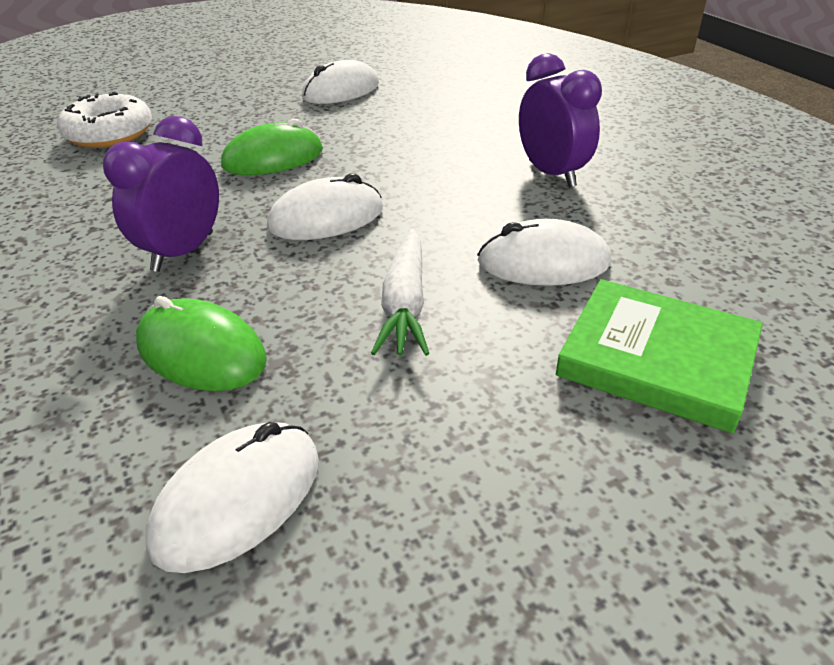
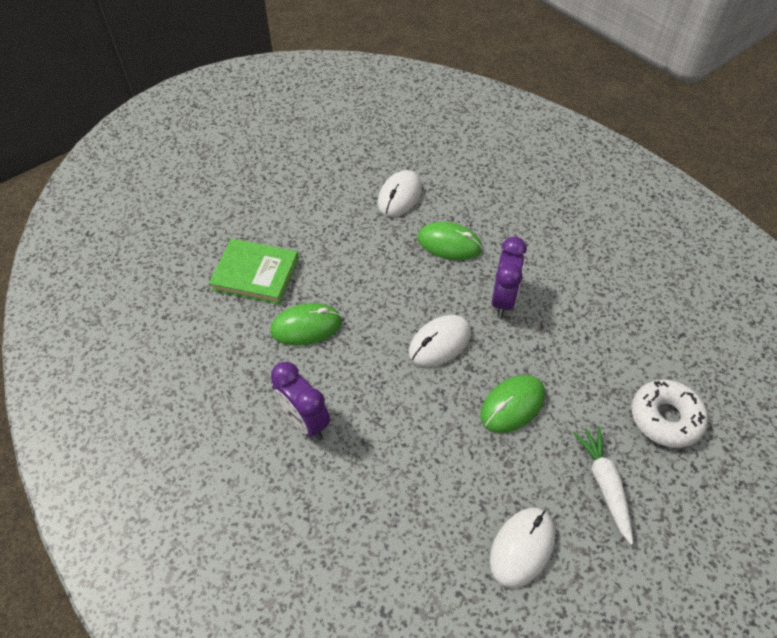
camera: 165 degrees right, 15 degrees up
(405, 304) = (371, 285): white carrot -> white carrot (604, 484)
(543, 262) = (306, 326): white mouse -> green mouse

